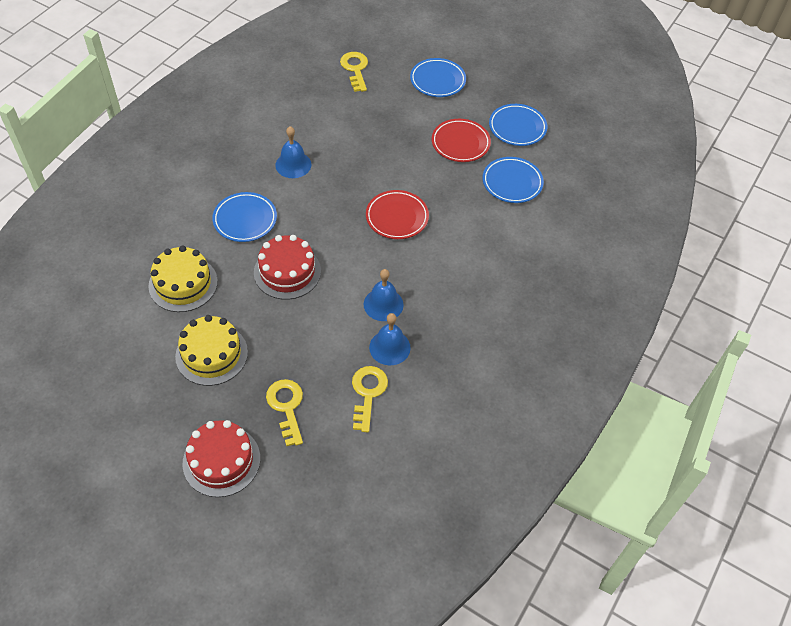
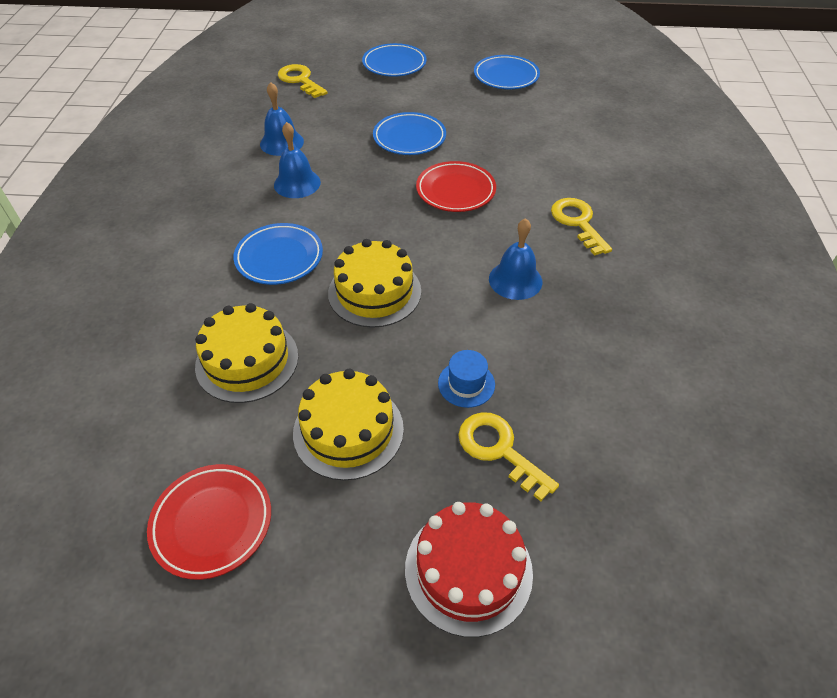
camera: 25 degrees left, 5 degrees down
(287, 272) = (374, 292): red cake -> yellow cake
(298, 359) = (466, 384): none -> blue hat
(367, 393) = (583, 384): yellow key -> yellow key (578, 223)
(389, 347) = (562, 322): blue bell -> blue bell (282, 142)
(460, 143) = (463, 106): red plate -> red plate (212, 523)
(512, 183) = (544, 120): blue plate -> blue plate (409, 138)

